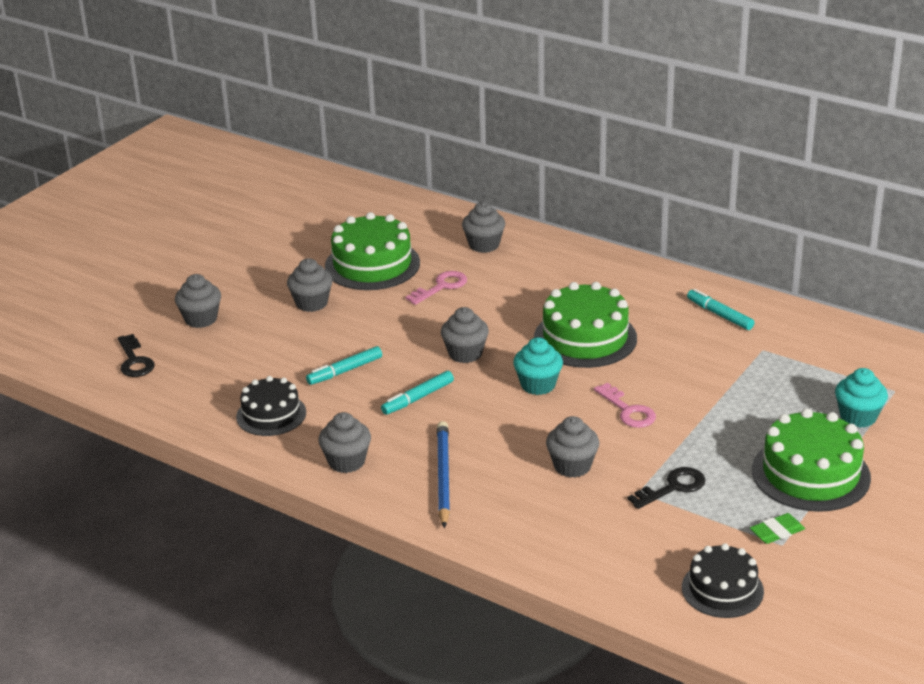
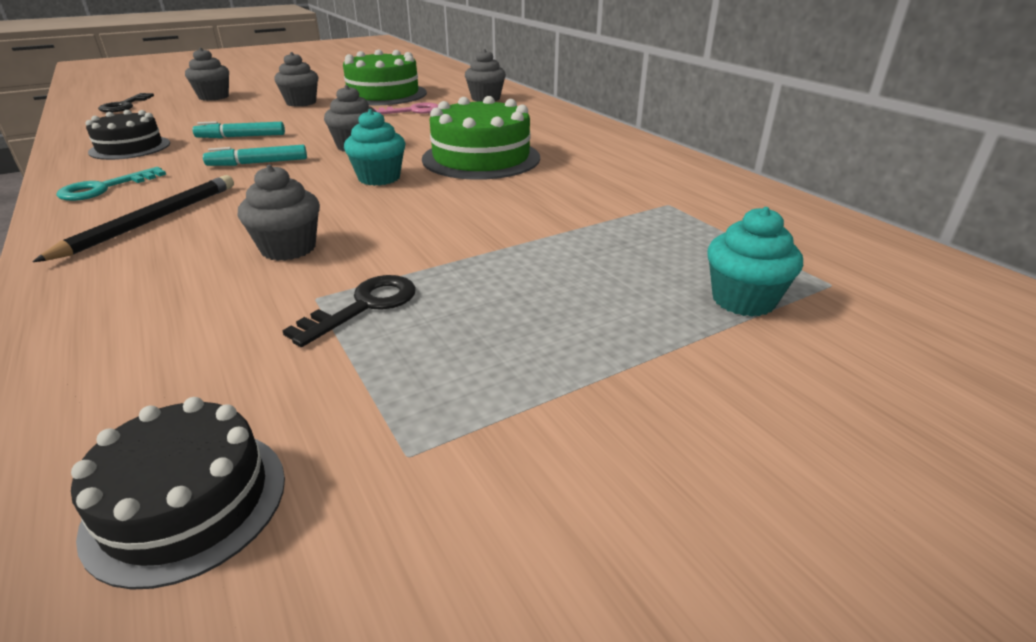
camera: 25 degrees right, 0 degrees up
(346, 462) = (104, 188): grey cupcake -> turquoise key
(443, 476) = (152, 221): blue pencil -> black pencil
(628, 410) = (435, 217): pink key -> none
(673, 487) = (364, 306): black key -> black key turned 45 degrees counterclockwise
(719, 315) = (647, 169): turquoise marker -> none
(777, 532) = (426, 427): green eraser -> none
(810, 474) = (590, 353): green cake -> none

